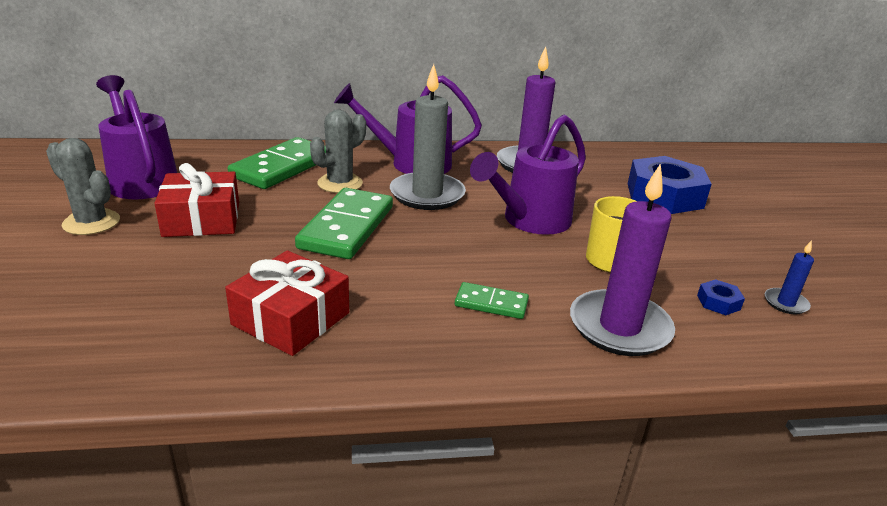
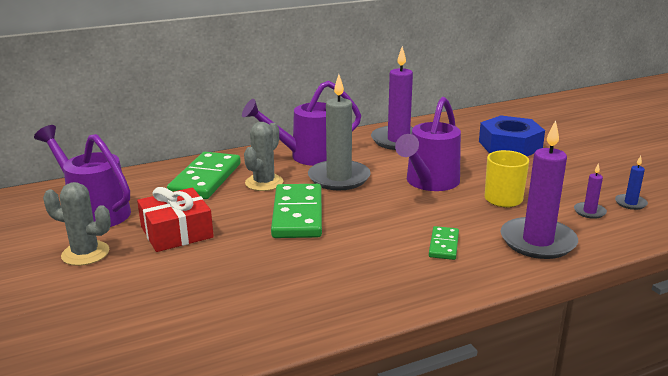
camera: 15 degrees left, 5 degrees down
(291, 318) = (311, 287): red gift -> none
(491, 303) = (443, 245): green domino -> green domino turned 75 degrees counterclockwise
(718, 302) = (589, 212): blue nut -> purple candle

